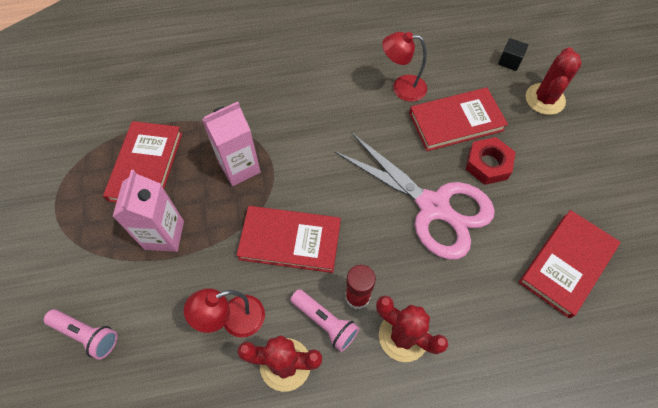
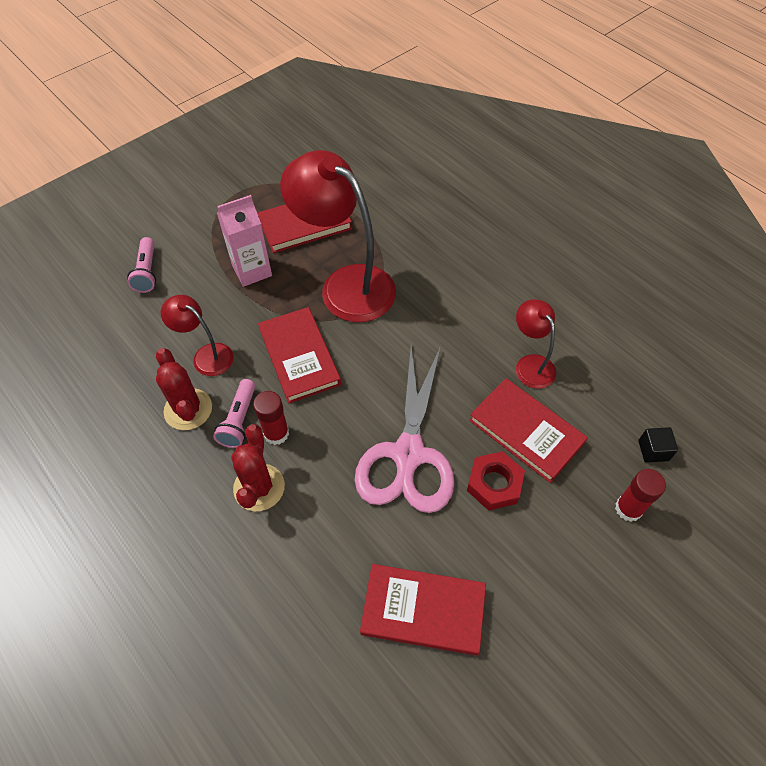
camera: 60 degrees right, 5 degrees down
(239, 167) = (346, 285): pink carton -> red lamp
(545, 99) = (628, 508): red cactus -> red glue stick

